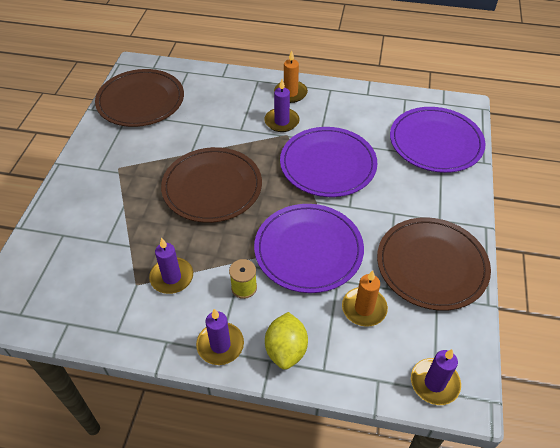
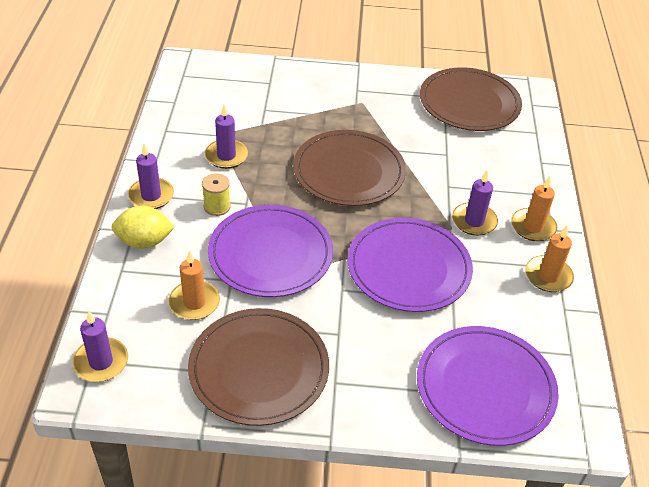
camera: 80 degrees right, 5 degrees down
(338, 95) = (548, 276): none -> orange candle

